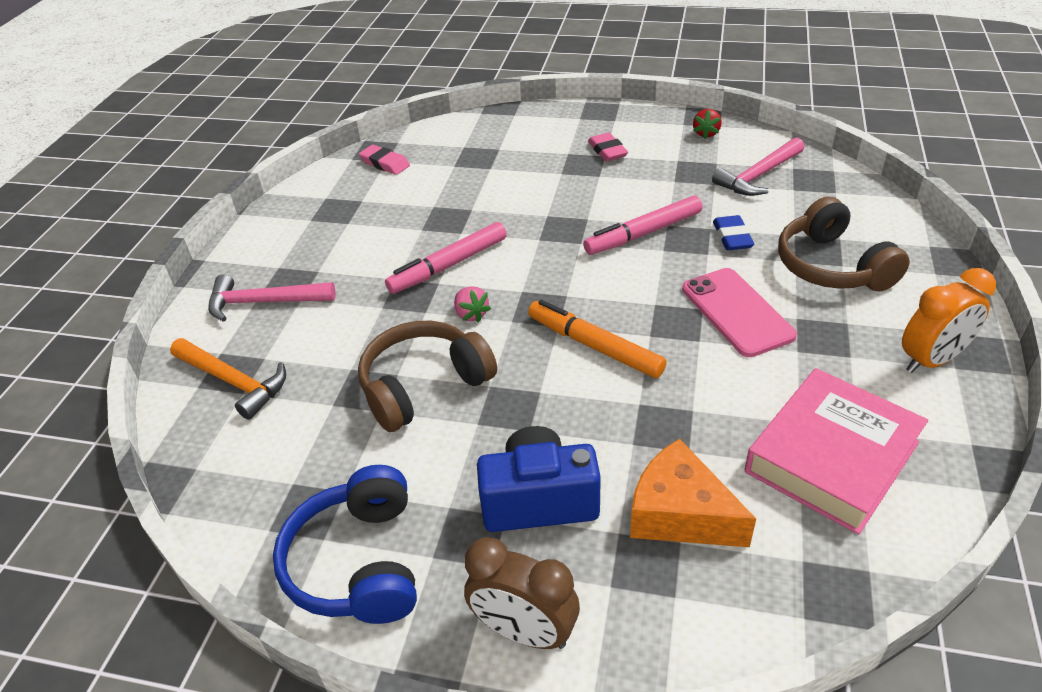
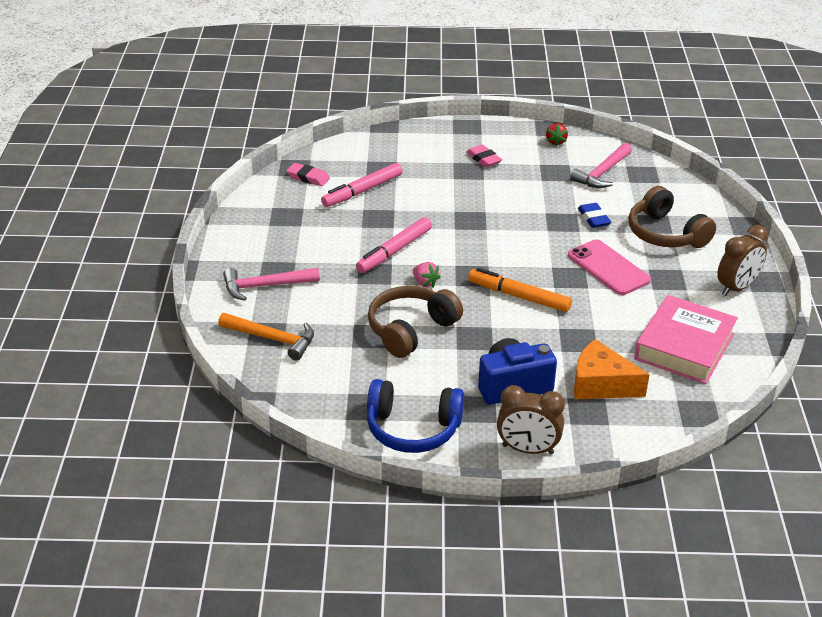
camera: 15 degrees left, 5 degrees down
(358, 563) = (412, 429): blue headphones -> blue headphones turned 60 degrees counterclockwise
(643, 233) = (530, 220): pink marker -> pink marker (362, 191)
(931, 360) = (737, 288): orange clock -> brown clock

